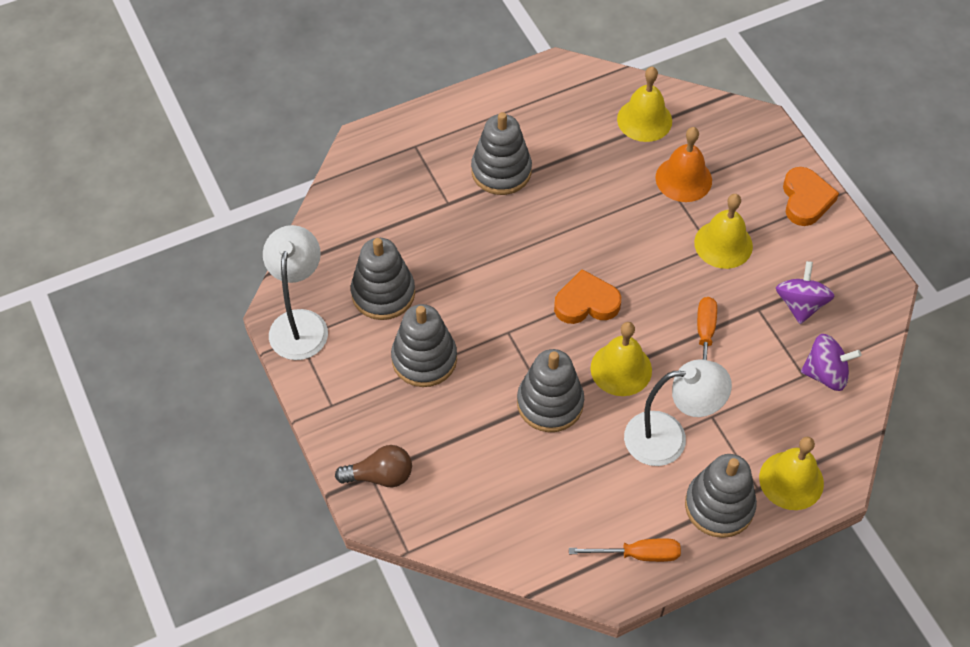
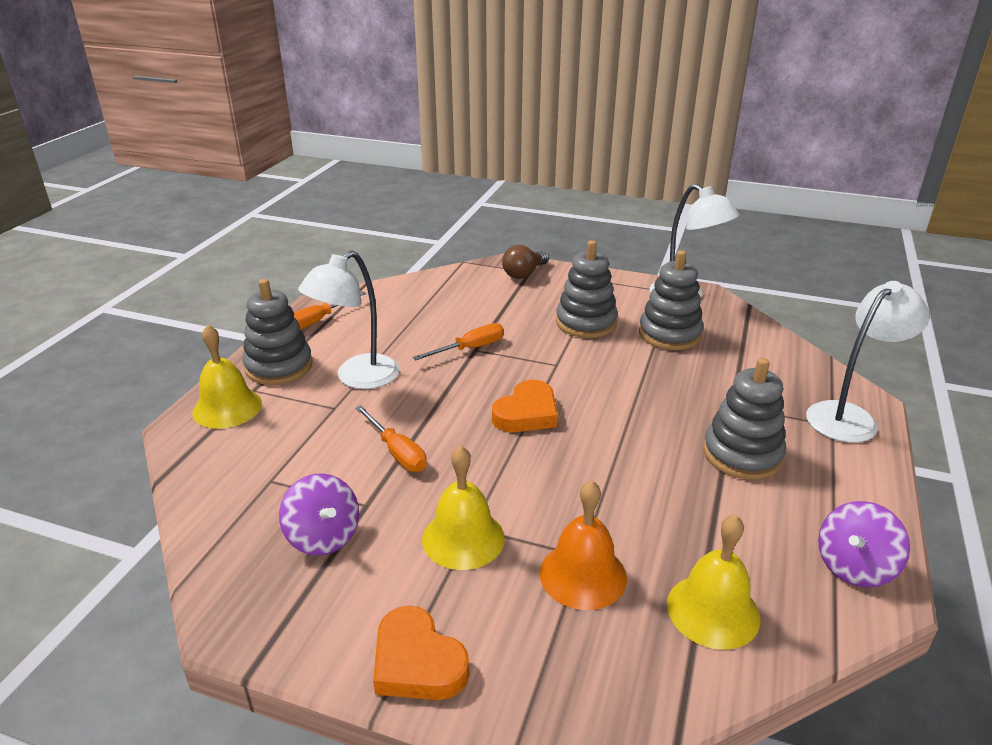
camera: 135 degrees right, 25 degrees down
(395, 141) = (849, 416): none -> white lamp
(550, 403) = (470, 348): grey stacking toy -> orange screwdriver
(621, 369) = (443, 392): yellow bell -> none
(825, 374) = (247, 494): purple spinning top -> purple spinning top (854, 566)

